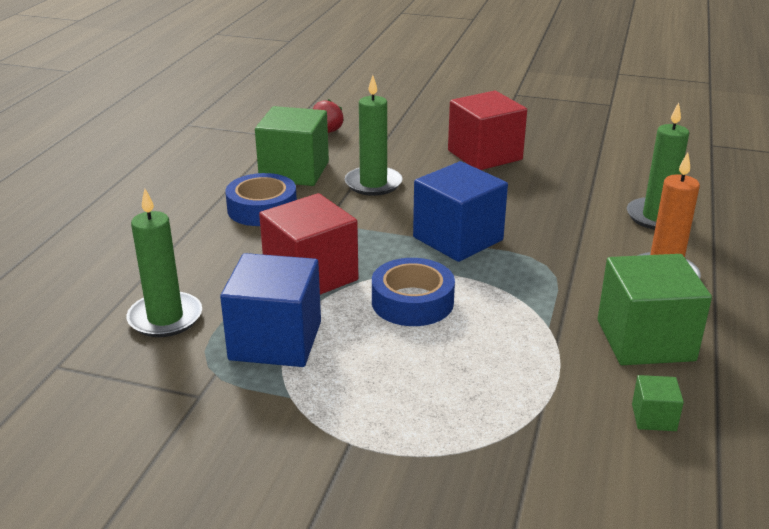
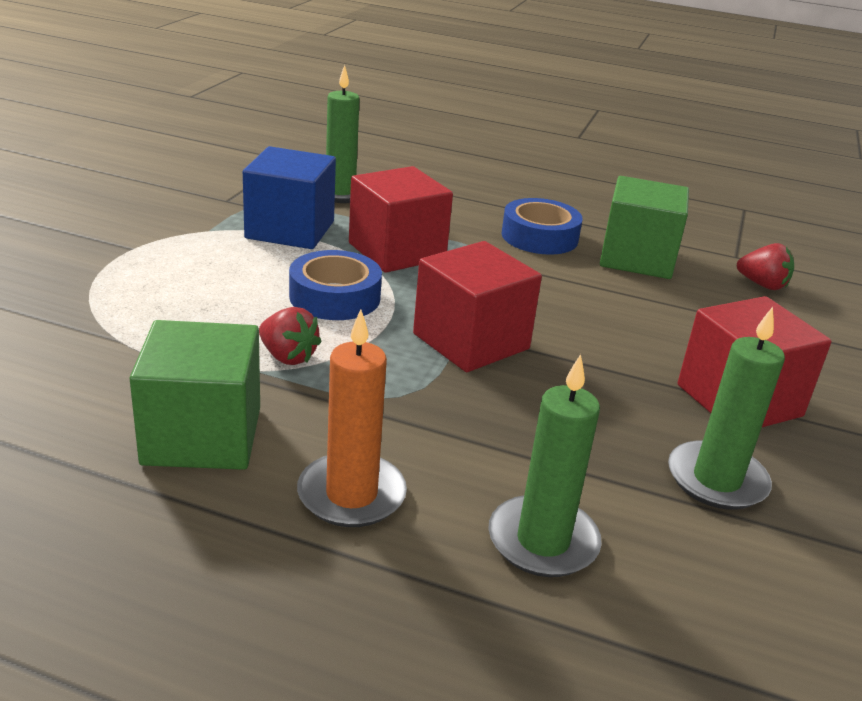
camera: 90 degrees right, 0 degrees up
(373, 184) = (615, 302): green candle -> green candle (716, 480)
(458, 239) = (471, 341): blue cube -> red cube
(521, 315) = (288, 357): none -> red strawberry
(653, 417) = (61, 405): green cube -> none

